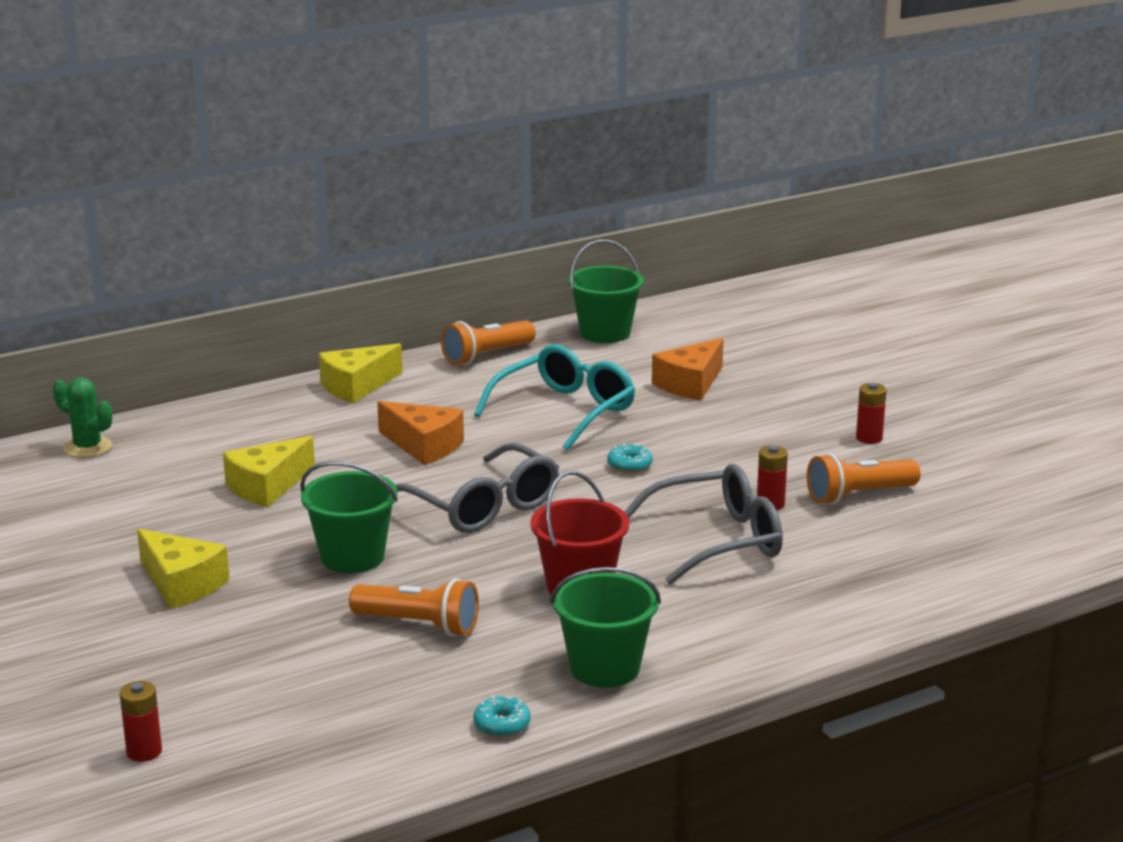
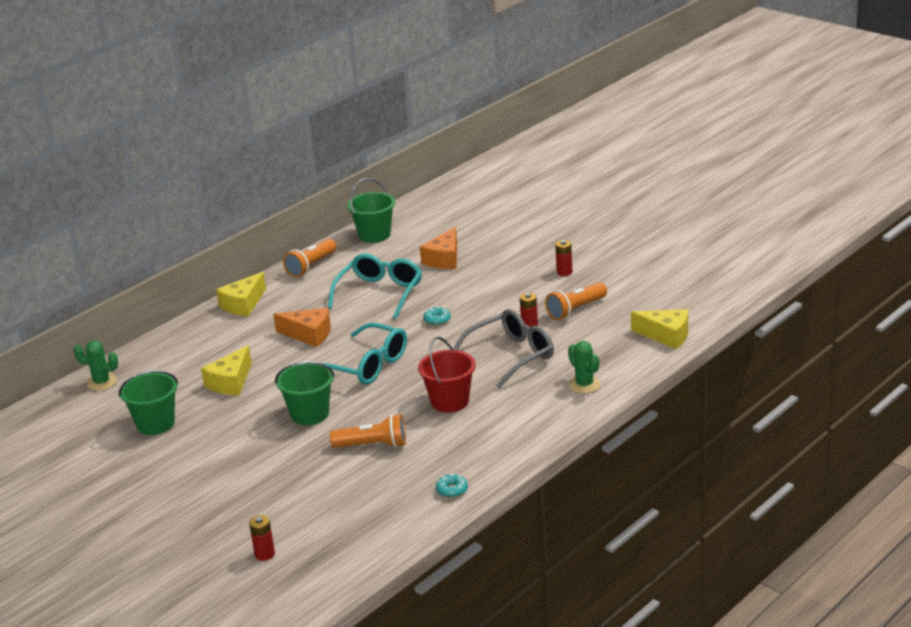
camera: 15 degrees left, 5 degrees up
(181, 584) = (220, 454): yellow cheese -> yellow cheese (666, 336)
(482, 506) = (366, 365): grey glasses -> turquoise glasses
(604, 668) = (489, 445): green bucket -> green bucket (155, 424)
(814, 610) = (584, 385): none -> green cactus

